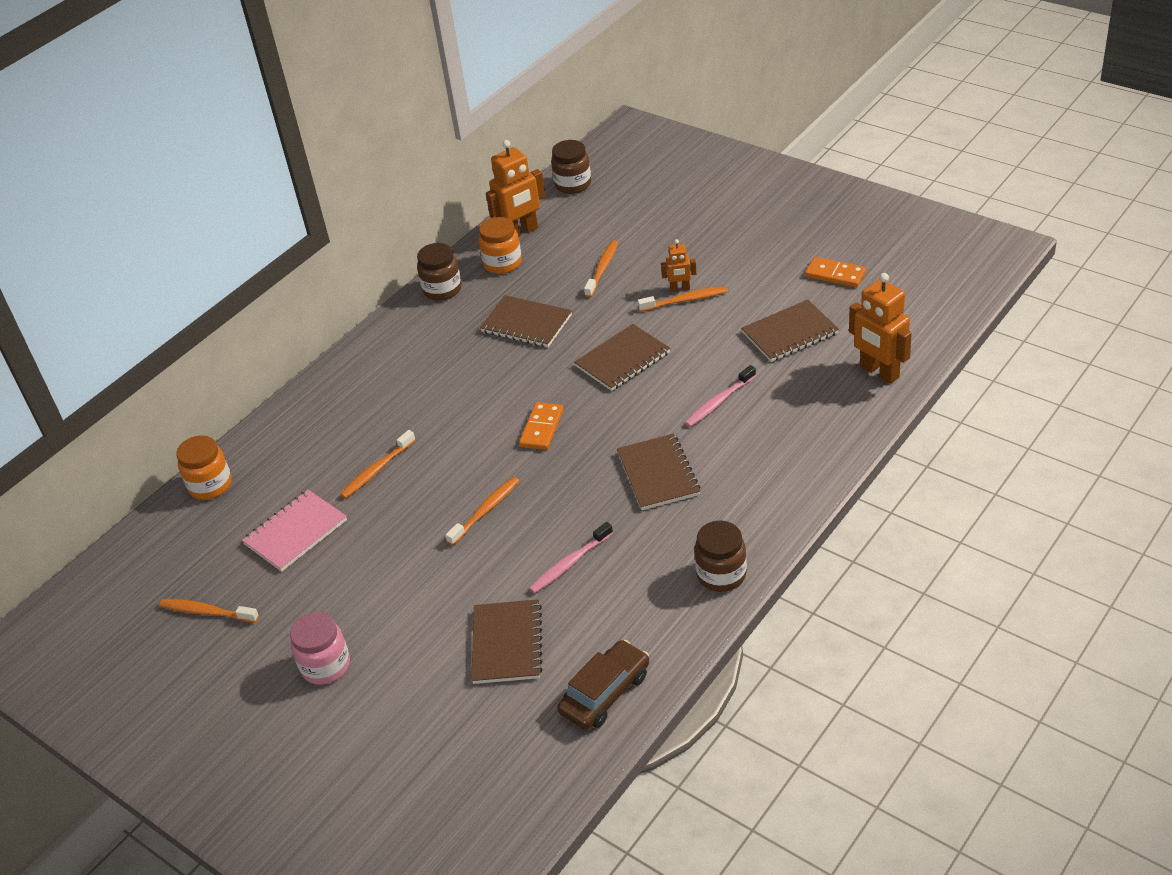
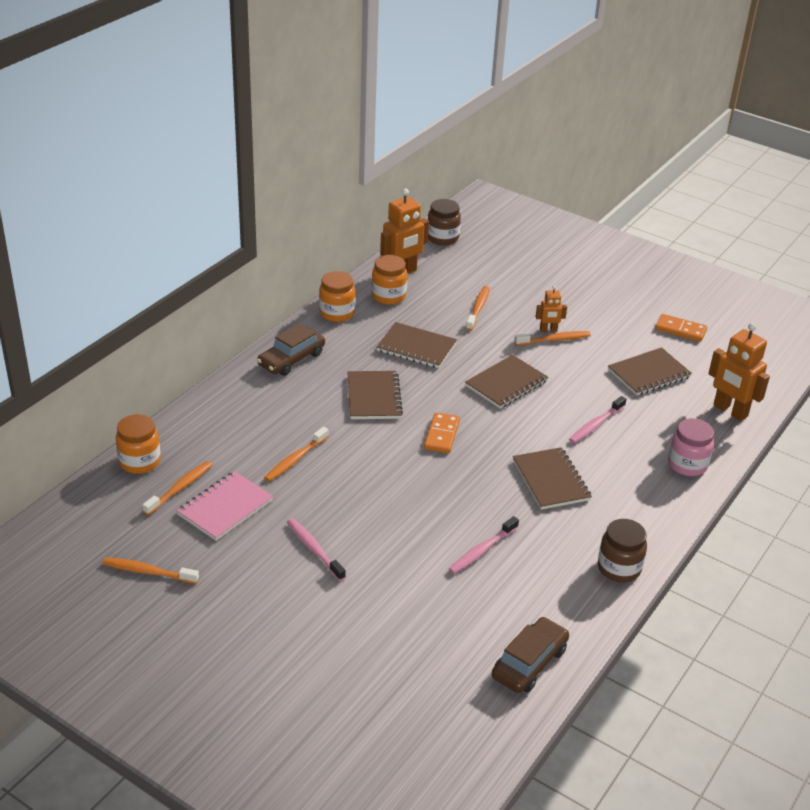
camera: 10 degrees left, 5 degrees down
(325, 666) = (267, 626): pink jar -> pink jar (687, 464)
(386, 350) = (291, 359): none -> brown car
(386, 574) = (314, 549): none -> pink toothbrush
(442, 289) = (337, 313): brown jar -> orange jar
(485, 511) = (399, 501): orange toothbrush -> orange toothbrush (180, 488)
(507, 643) = (434, 615): brown notebook -> brown notebook (373, 397)

